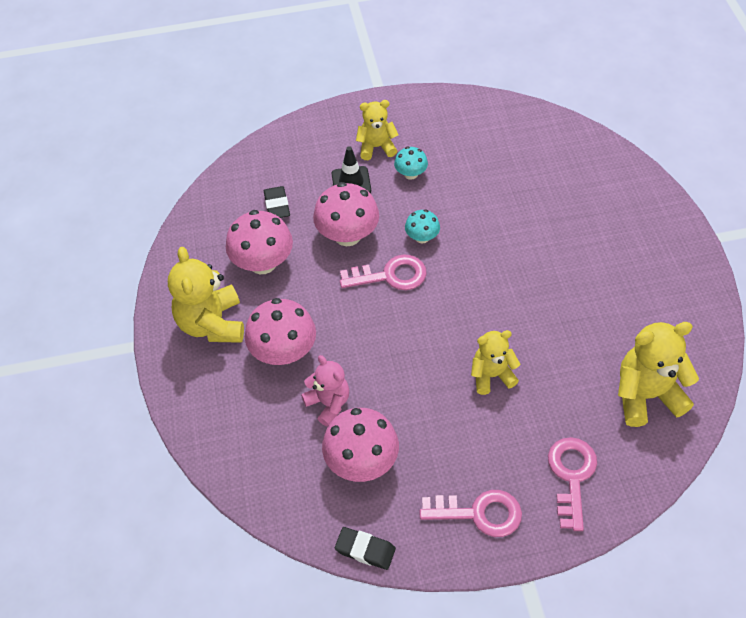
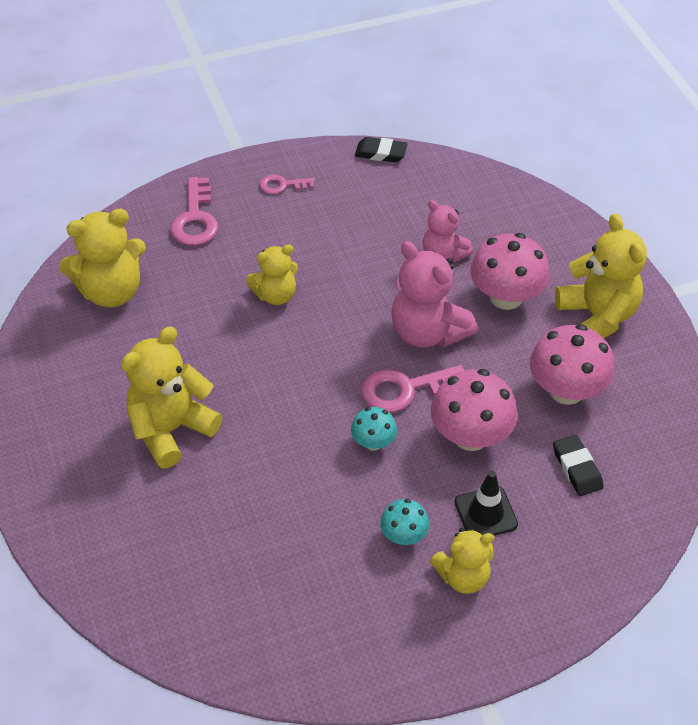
camera: 170 degrees right, 5 degrees down
(361, 324) = (427, 332): none -> pink teddy bear
(361, 461) = (398, 212): pink mushroom -> none
(479, 513) = (282, 185): pink key -> pink key, size x0.59
(578, 261) = (171, 429): none -> yellow teddy bear

